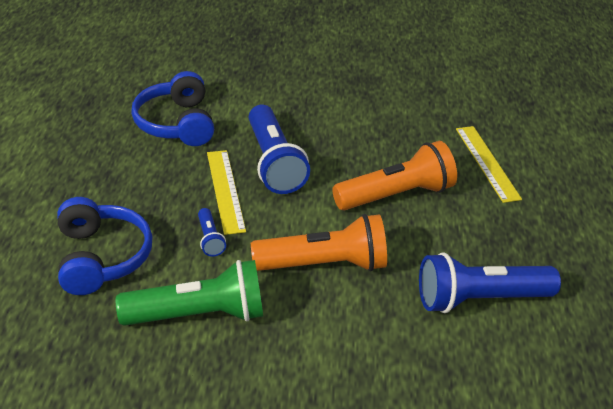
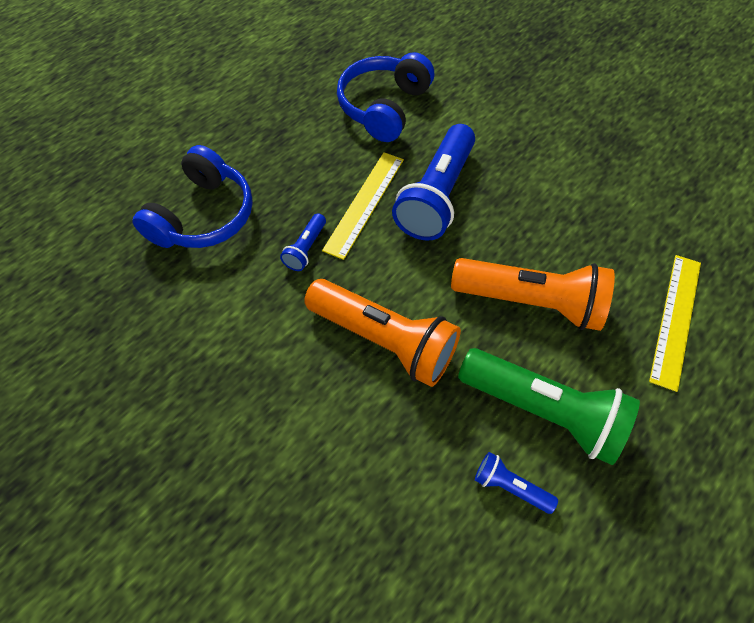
camera: 40 degrees right, 20 degrees up
(199, 315) = (228, 324): green flashlight -> green flashlight (543, 410)
(479, 299) = (510, 486): blue flashlight -> blue flashlight, size x0.46

